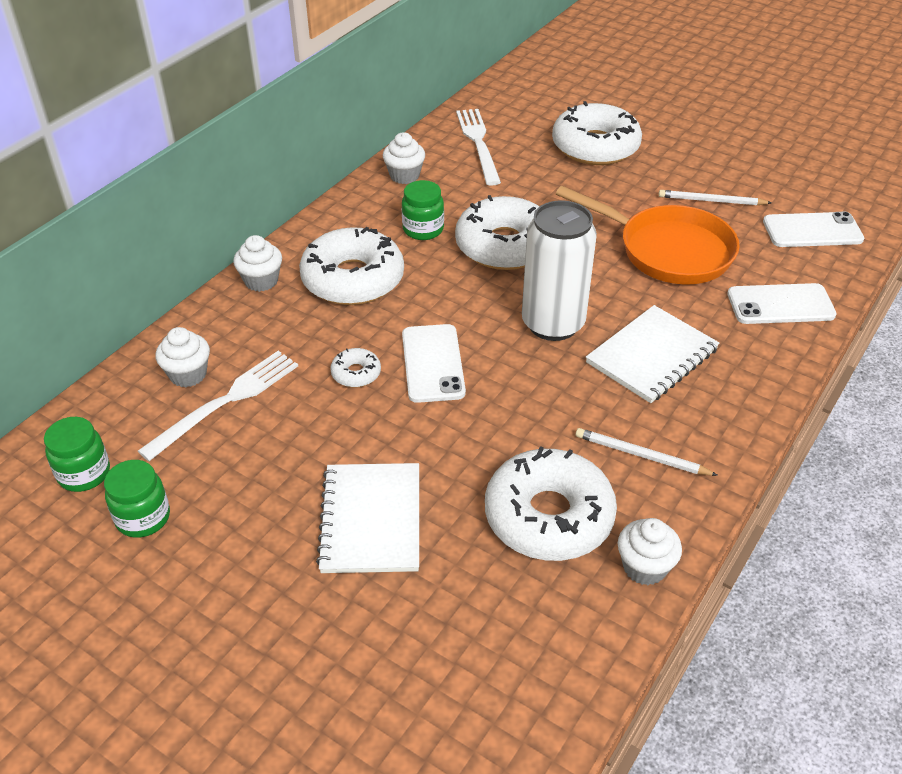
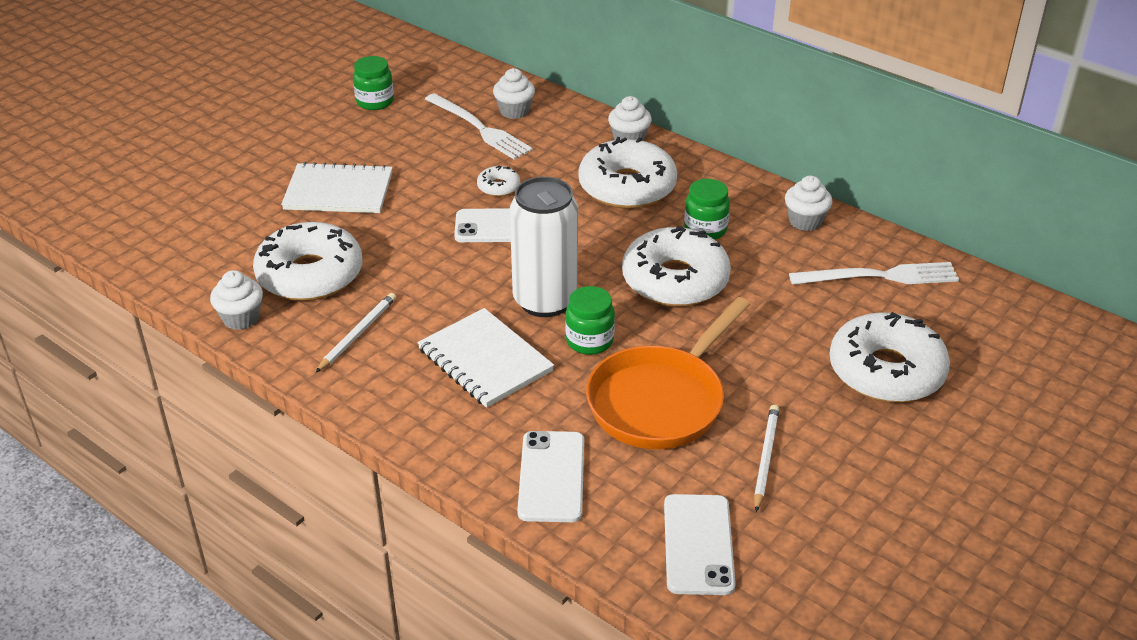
camera: 95 degrees right, 5 degrees down
(84, 473) = (422, 78): green jar -> green jar (589, 341)

